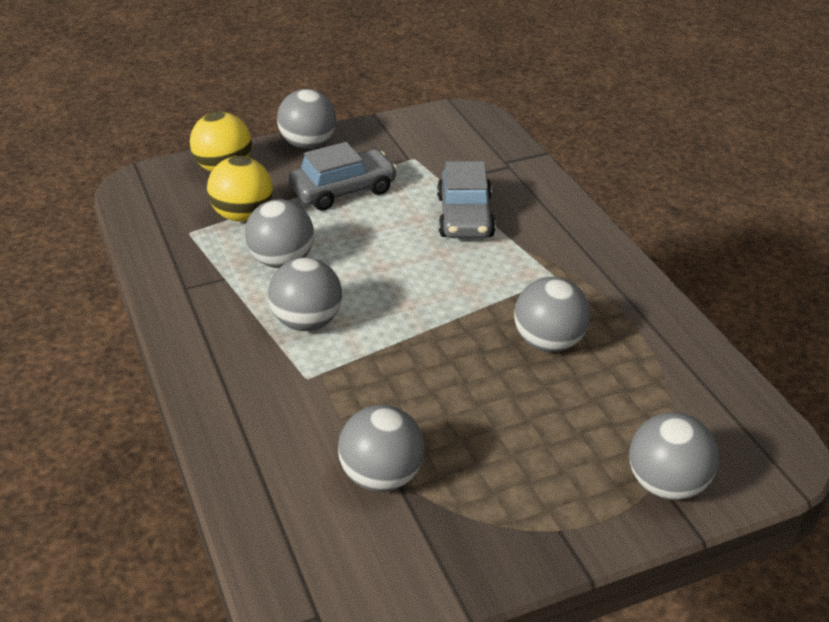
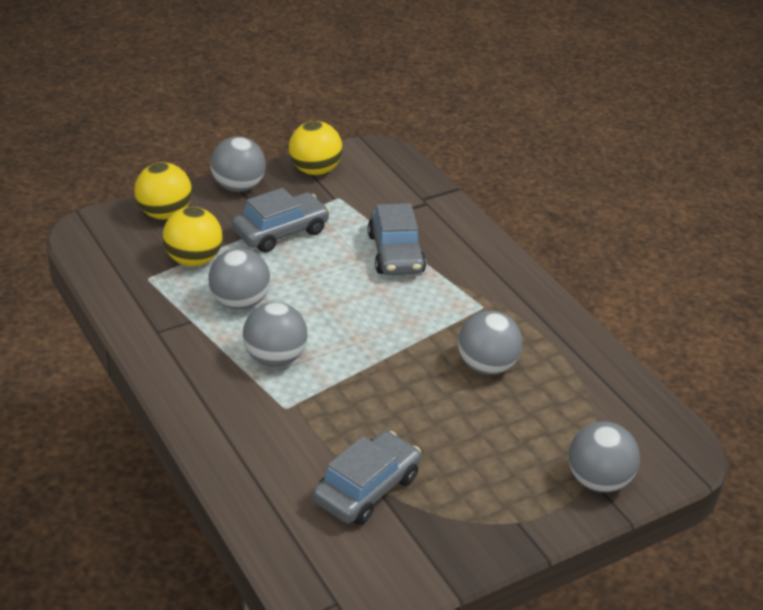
camera: 10 degrees left, 0 degrees up
(382, 477) = (366, 489): grey ball -> grey car
(393, 131) = (315, 170): none -> yellow ball

